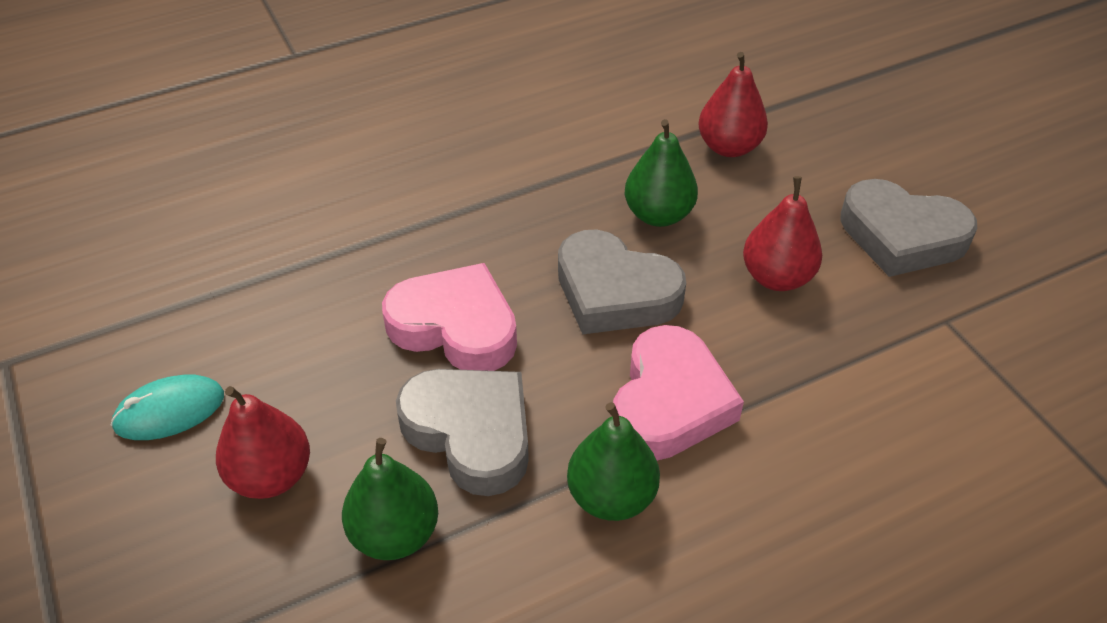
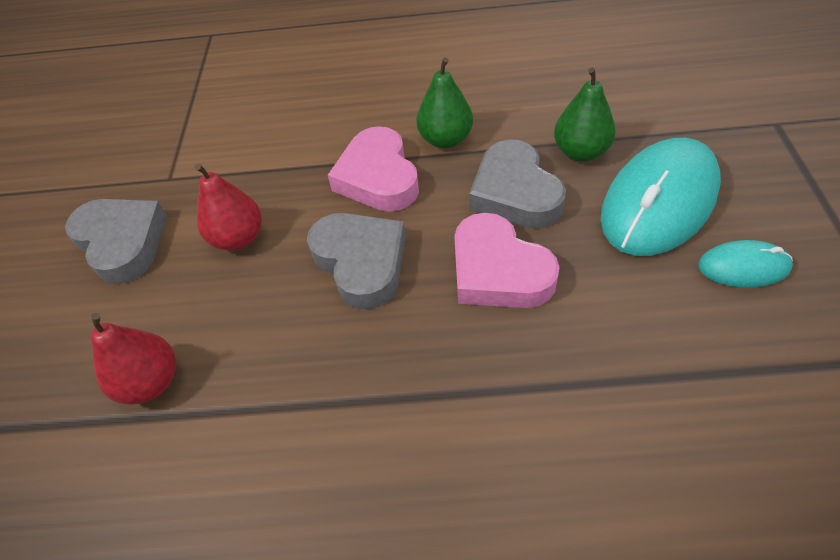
camera: 150 degrees left, 5 degrees up
(271, 476) = (659, 201): red pear -> turquoise mouse
(658, 214) = (275, 324): green pear -> none
(669, 402) = (378, 177): pink heart -> pink heart turned 60 degrees counterclockwise

